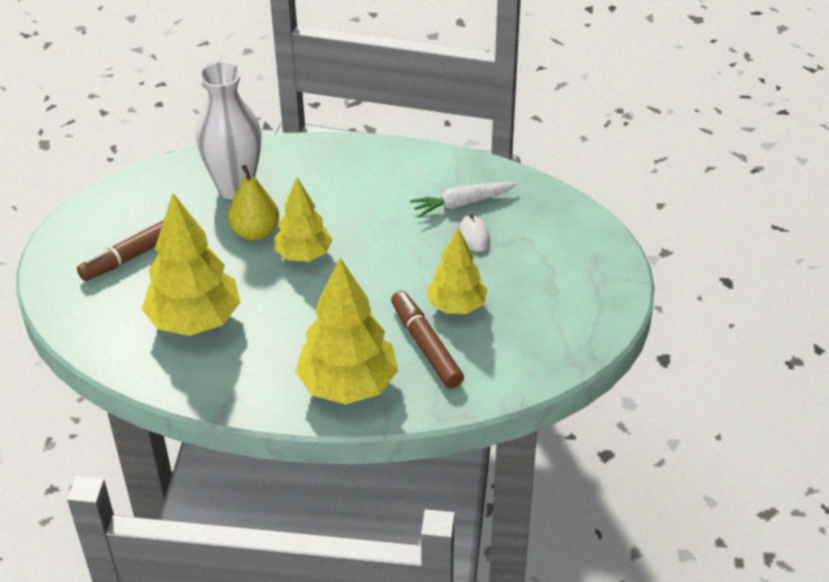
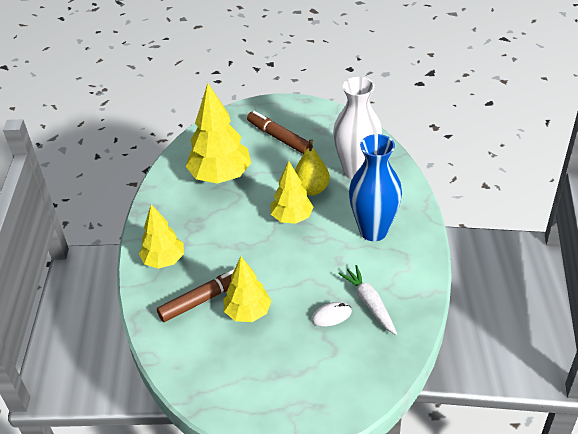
camera: 85 degrees right, 0 degrees up
(348, 186) = (373, 231): none -> blue vase
(348, 386) = (164, 260): yellow tree -> yellow tree, size x0.63

